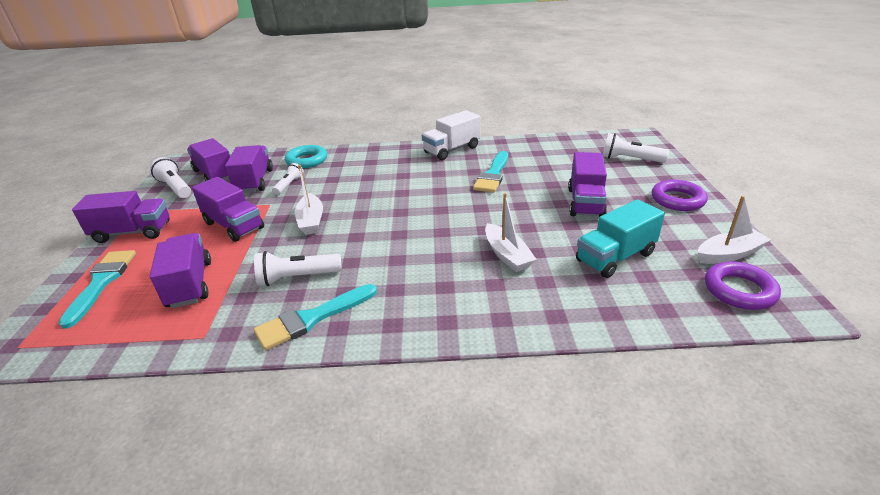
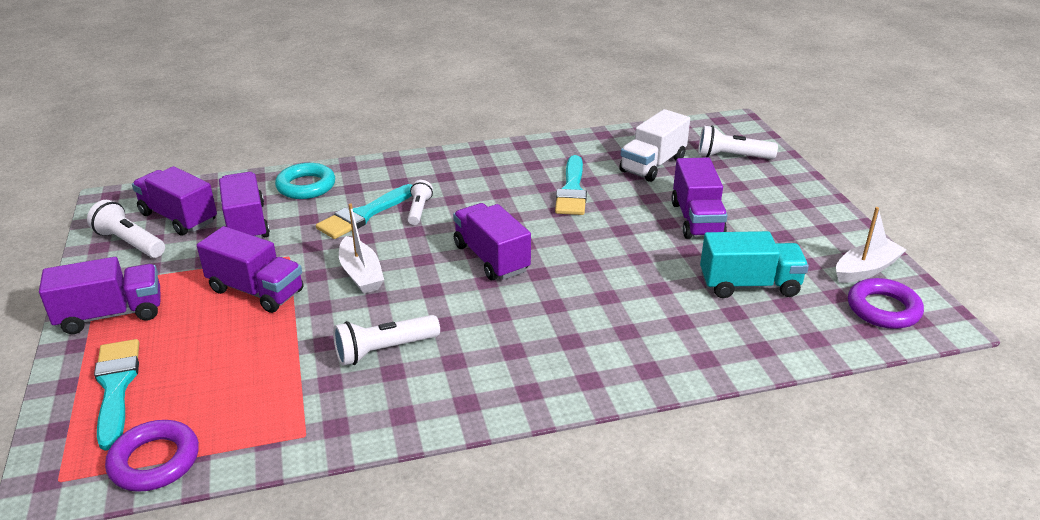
camera: 15 degrees left, 0 degrees up
(190, 284) = (244, 375): purple truck -> purple truck (491, 258)
(289, 185) = (301, 225): white flashlight -> white flashlight (419, 210)
(312, 318) = (429, 397): turquoise brush -> turquoise brush (364, 215)
(452, 150) = (504, 157): white truck -> white truck (653, 165)
(507, 255) = (628, 295): white boat -> none
(615, 257) = (749, 285): turquoise truck -> turquoise truck turned 135 degrees counterclockwise
(677, 200) = (799, 207): purple ring -> purple ring (155, 461)

